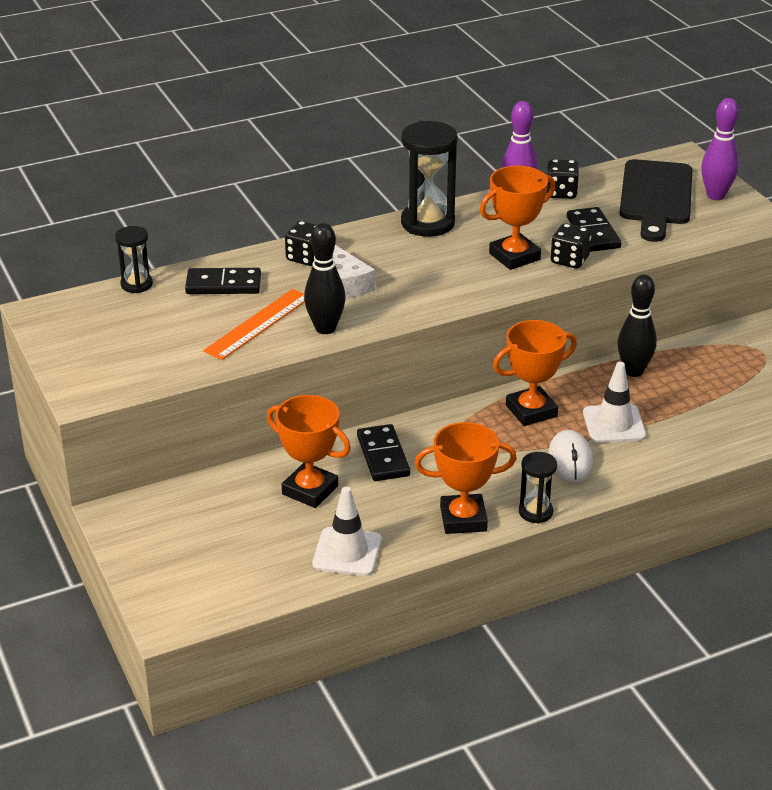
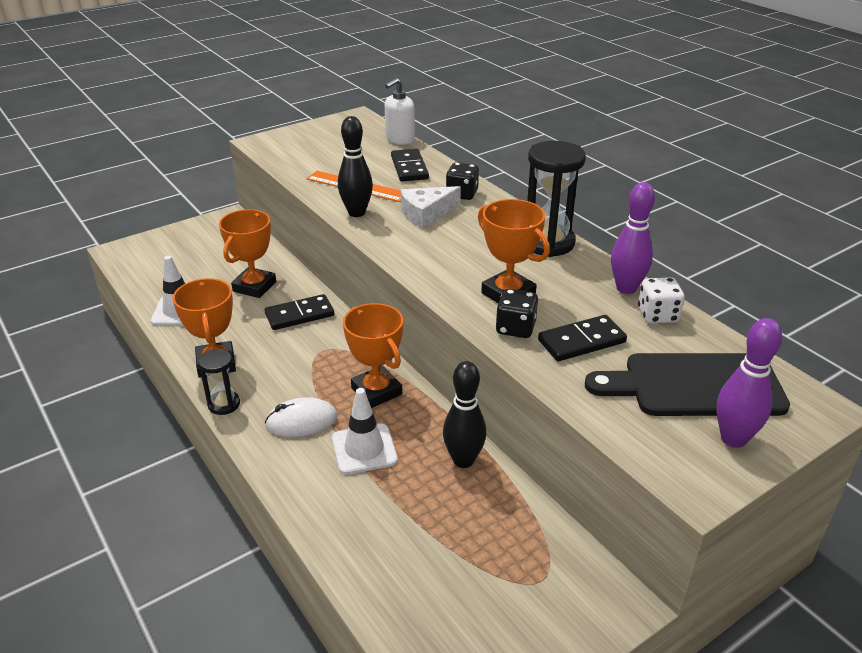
camera: 80 degrees right, 0 degrees up
(136, 284) = (399, 139): black hourglass -> white soap dispenser
(561, 193) = (657, 315): black dice -> white dice

